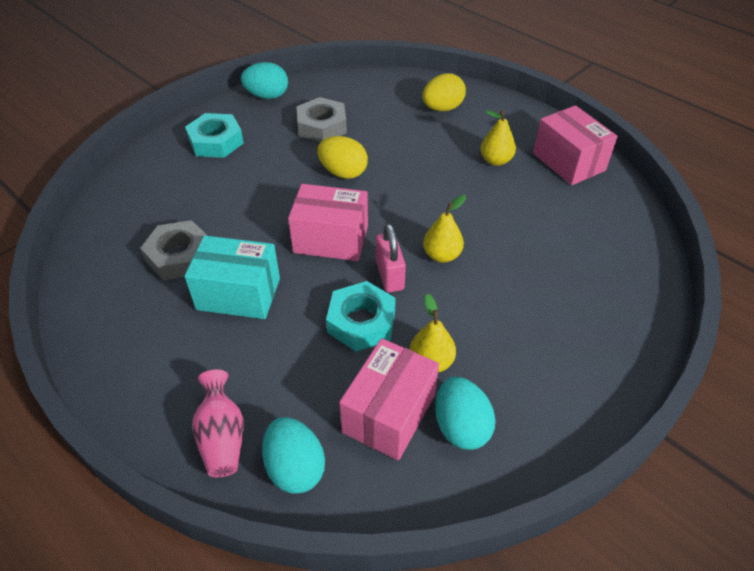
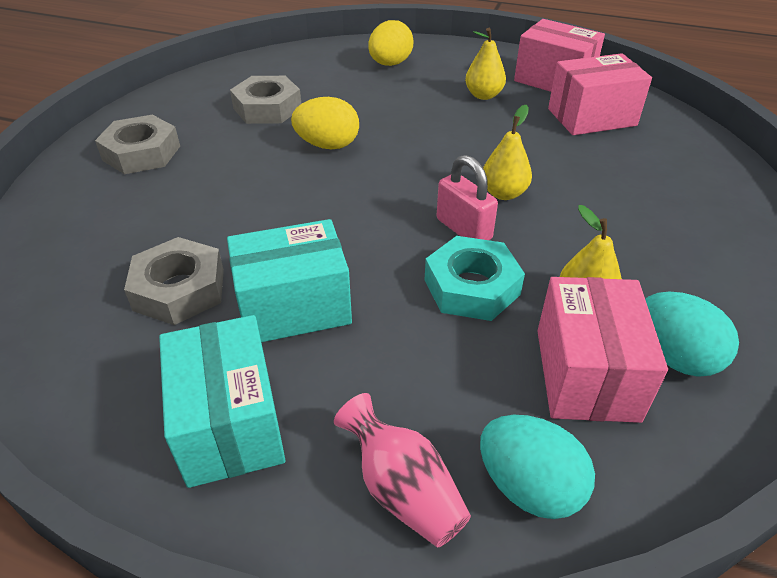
camera: 25 degrees left, 5 degrees down
(155, 357) = (230, 424): none -> turquoise box
(216, 141) = (141, 153): turquoise nut -> grey nut
(267, 96) = (176, 94): turquoise egg -> none
(331, 239) = (366, 213): pink box -> pink box (591, 117)

